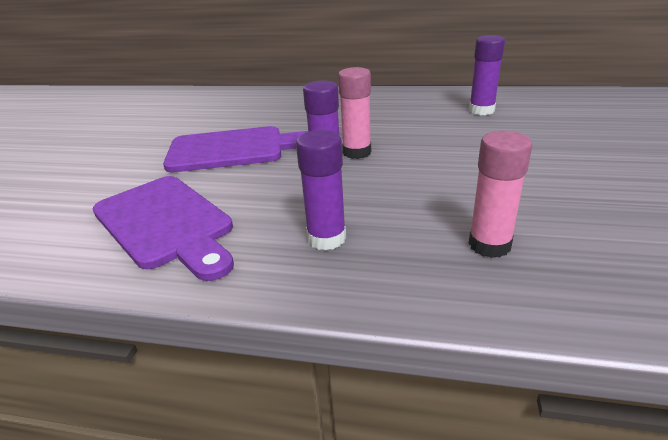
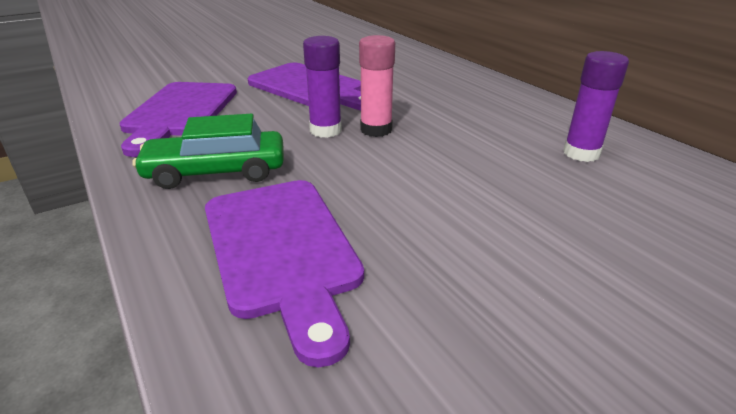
camera: 45 degrees right, 0 degrees up
(326, 238) = (216, 172): purple glue stick -> green car
(489, 245) = (282, 249): pink glue stick -> purple cutting board

